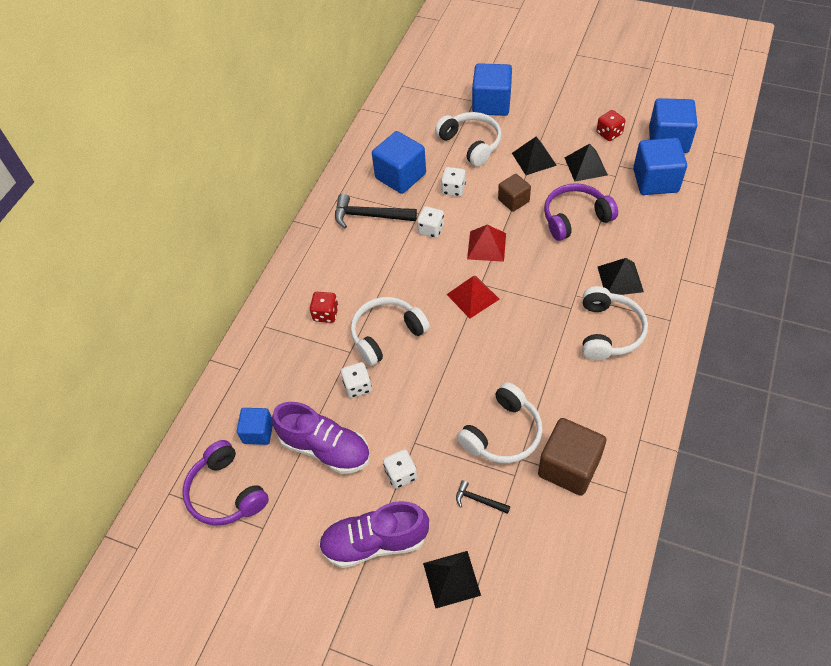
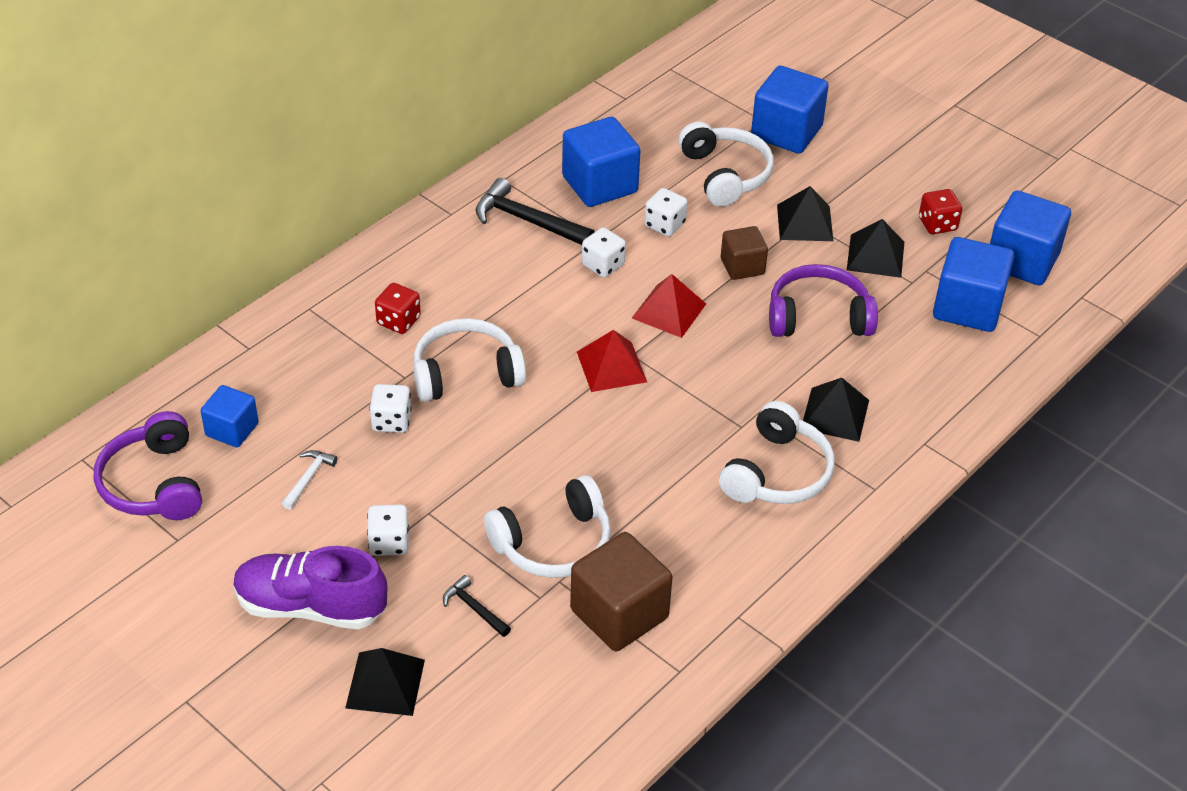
camera: 15 degrees right, 10 degrees down
(325, 448) = (308, 478): purple shoe -> white hammer

